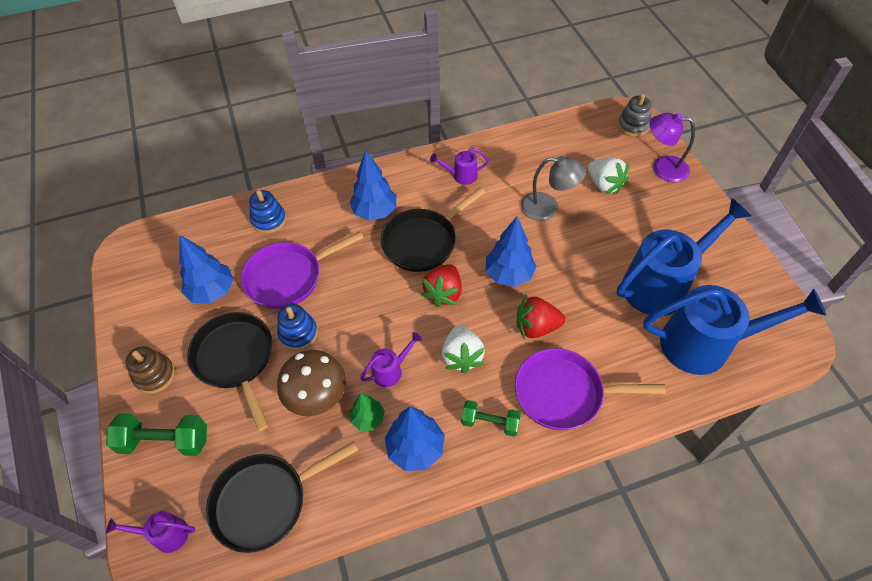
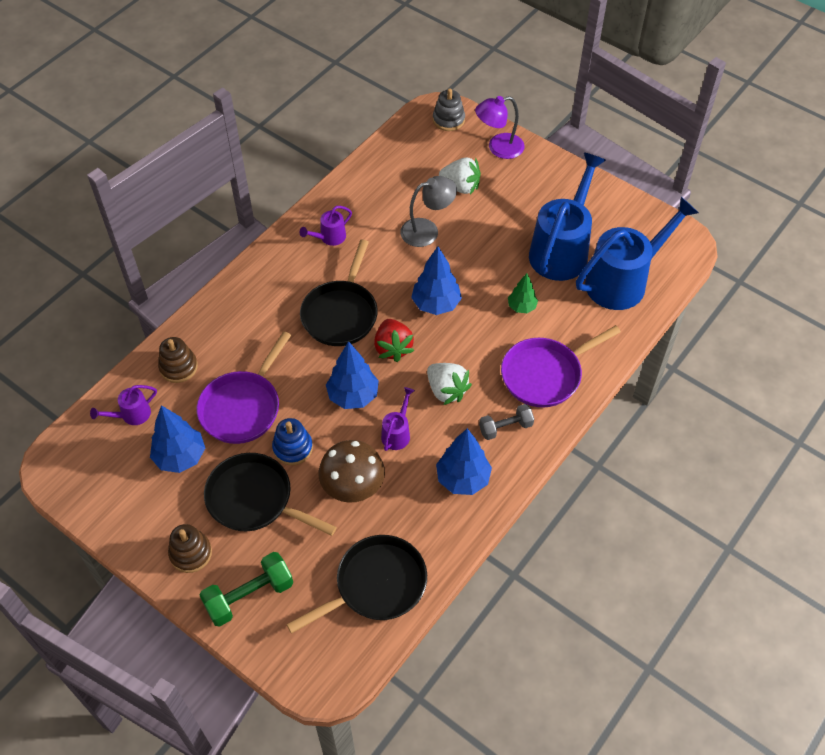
camera: 35 degrees left, 0 degrees up
(165, 534) = (313, 658): purple watering can -> purple watering can (131, 415)
(266, 501) = (375, 585): black pan -> black pan turned 150 degrees counterclockwise
(269, 220) = (178, 367): blue stacking toy -> brown stacking toy
(368, 418) = (408, 479): green tree -> green tree (521, 307)
(375, 212) = (275, 309): blue tree -> blue tree (353, 396)
(490, 422) = (505, 427): green dumbbell -> grey dumbbell
(536, 327) = (488, 335): red strawberry -> none

